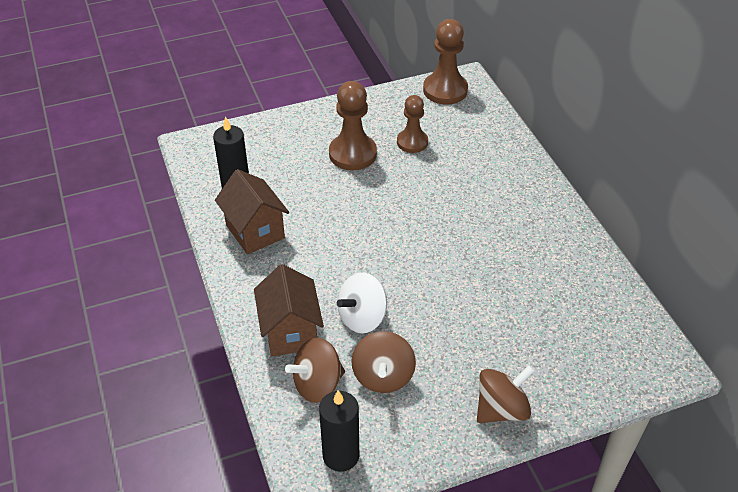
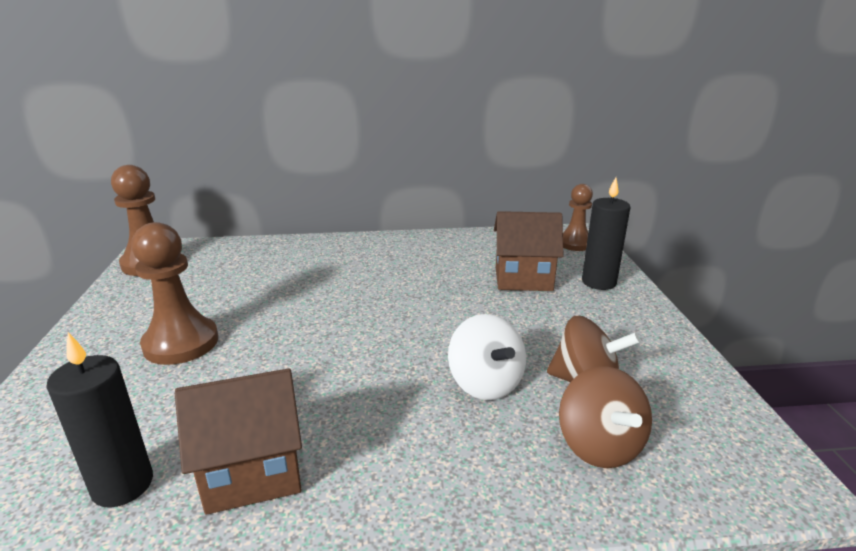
camera: 75 degrees left, 20 degrees down
(290, 332) = (494, 461): brown house -> brown house (523, 279)
(341, 455) = (722, 442): black candle -> black candle (598, 282)
(412, 142) = (210, 297): brown pawn -> brown pawn (575, 243)
(501, 409) = (630, 313): brown spinning top -> none

